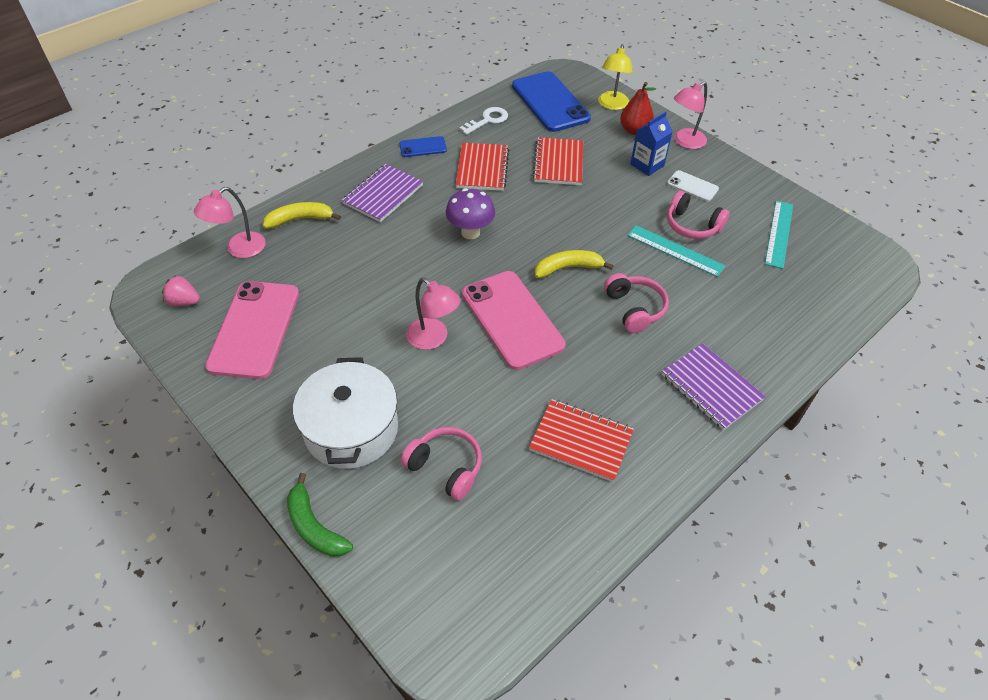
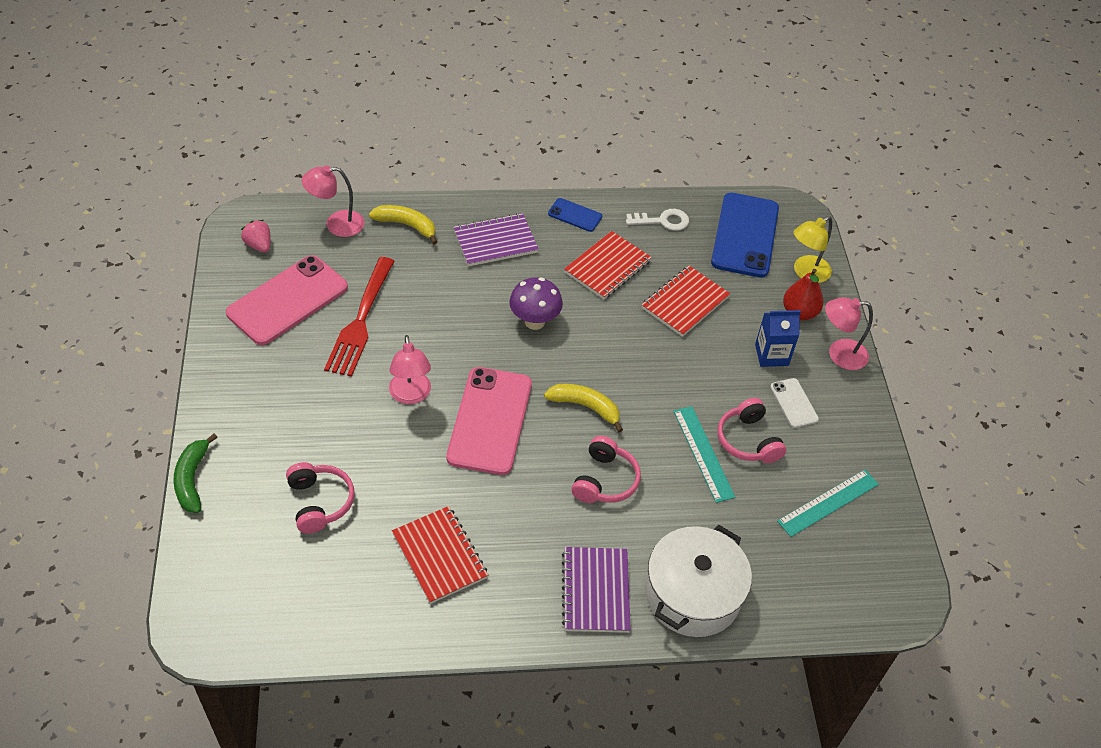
camera: 35 degrees right, 0 degrees up
(334, 308) = (361, 319): none -> red fork
(351, 429) = (282, 426): white pot -> white pot (692, 594)

